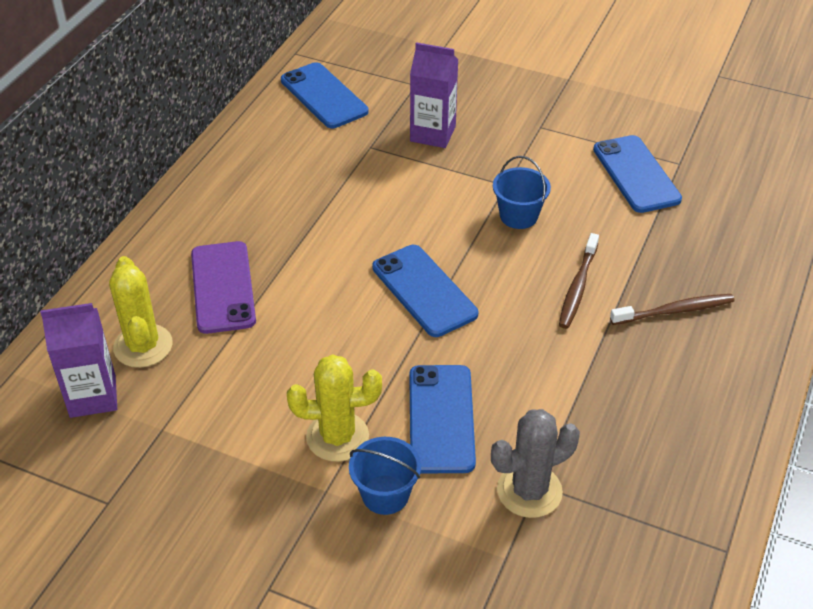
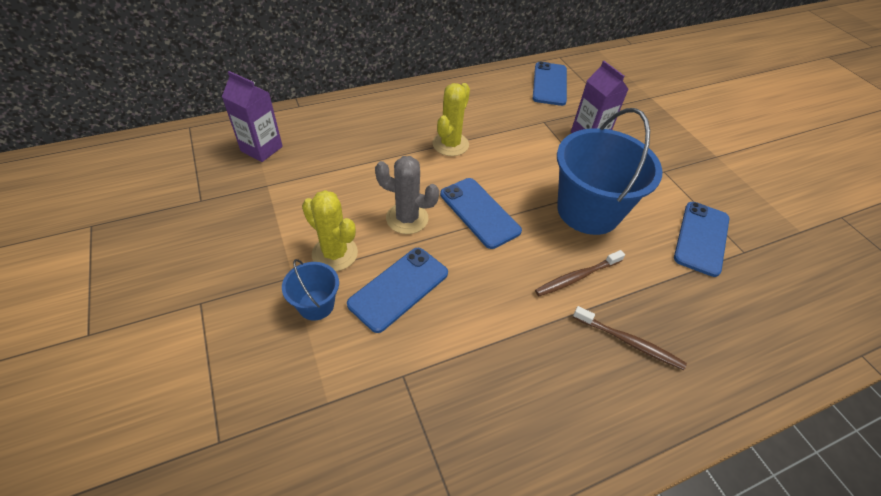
camera: 40 degrees right, 5 degrees up
(143, 346) = (311, 142): yellow cactus -> yellow cactus (450, 144)
(223, 287) = (381, 140): purple phone -> none
(424, 291) = (479, 212): blue phone -> blue phone turned 45 degrees counterclockwise
(518, 216) = (588, 211): blue bucket -> blue bucket, size x2.13
(529, 491) = (392, 375): grey cactus -> grey cactus (407, 218)

